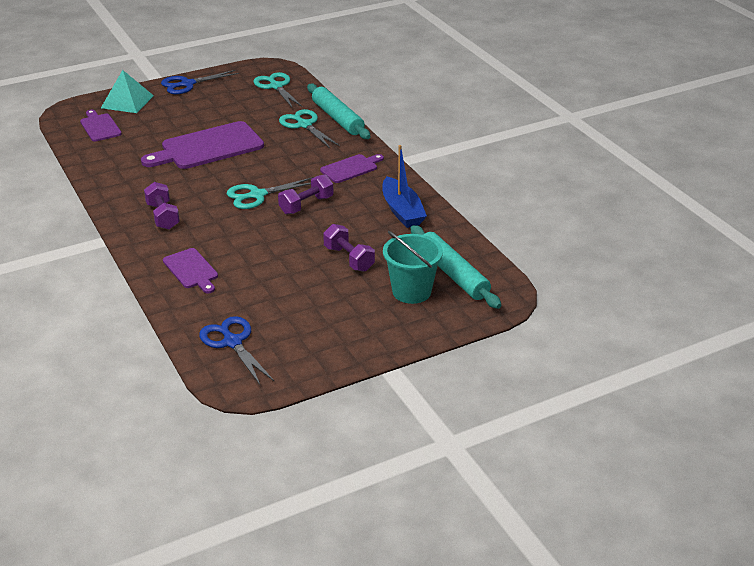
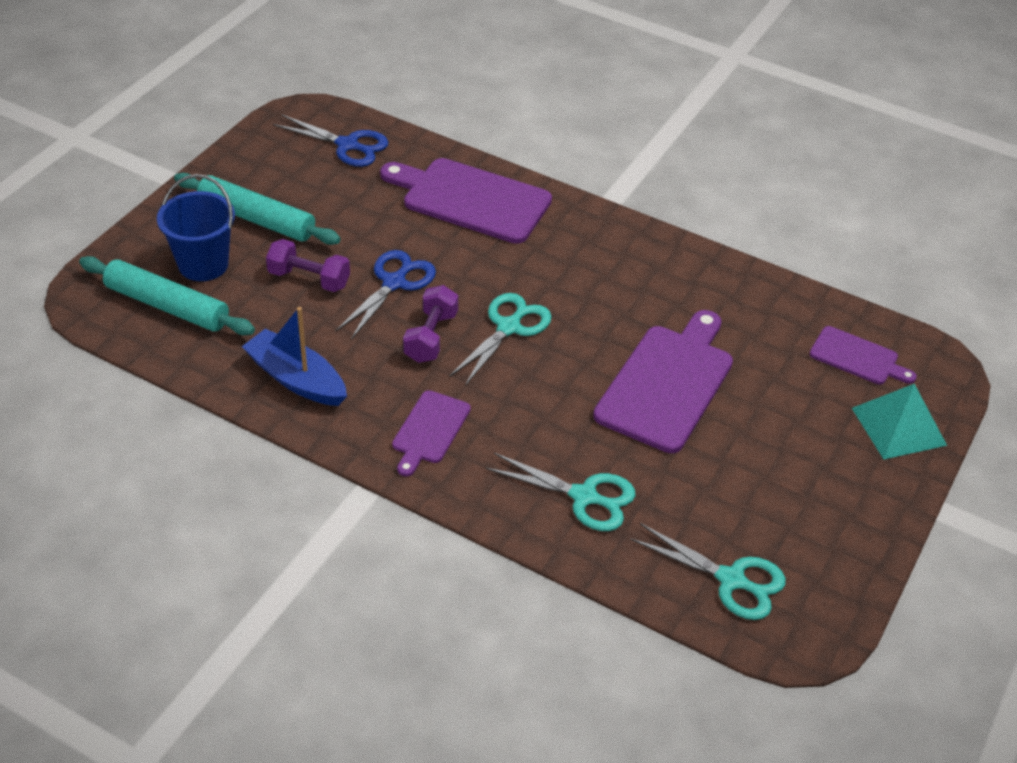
camera: 145 degrees right, 10 degrees up
(163, 216) = (584, 251): purple dumbbell -> none
(187, 84) = (873, 513): blue scissors -> blue scissors (394, 283)
(191, 270) = (471, 199): purple cutting board -> purple cutting board, size x1.84
(337, 118) = (548, 539): turquoise rolling pin -> turquoise rolling pin (257, 219)
(411, 291) = (203, 264): turquoise bucket -> blue bucket

